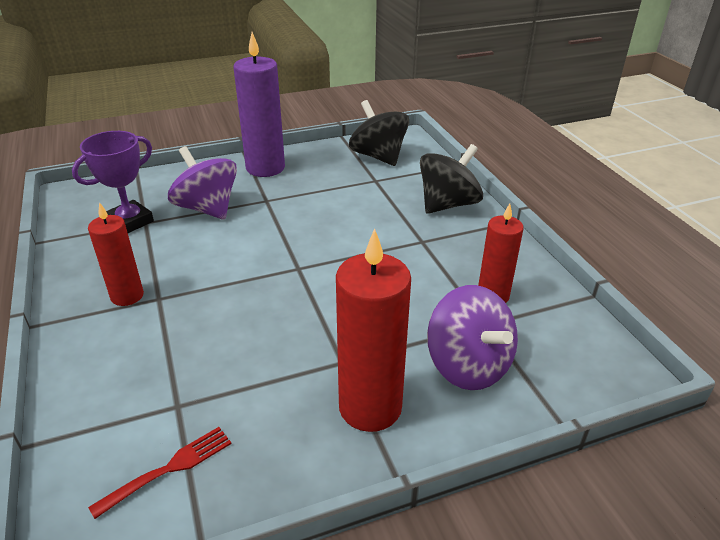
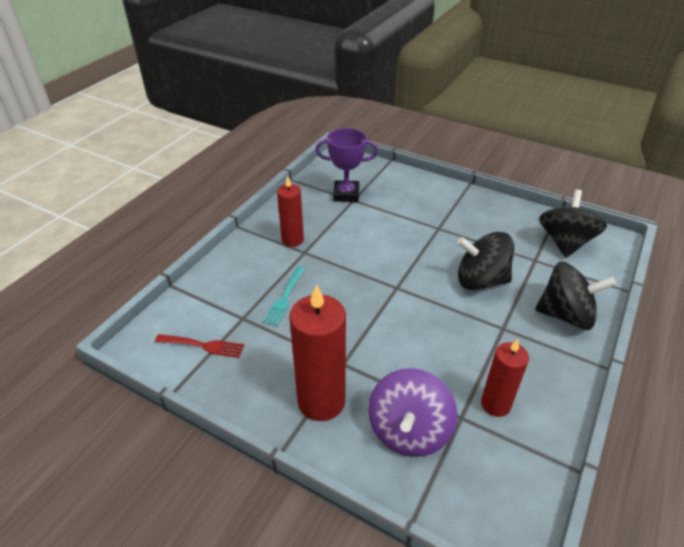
camera: 50 degrees right, 5 degrees up
(198, 352) = (284, 297): none -> turquoise fork
(207, 208) = (396, 212): purple spinning top -> none
(265, 168) = (468, 204): purple candle -> none
(358, 218) = (480, 280): none -> black spinning top

